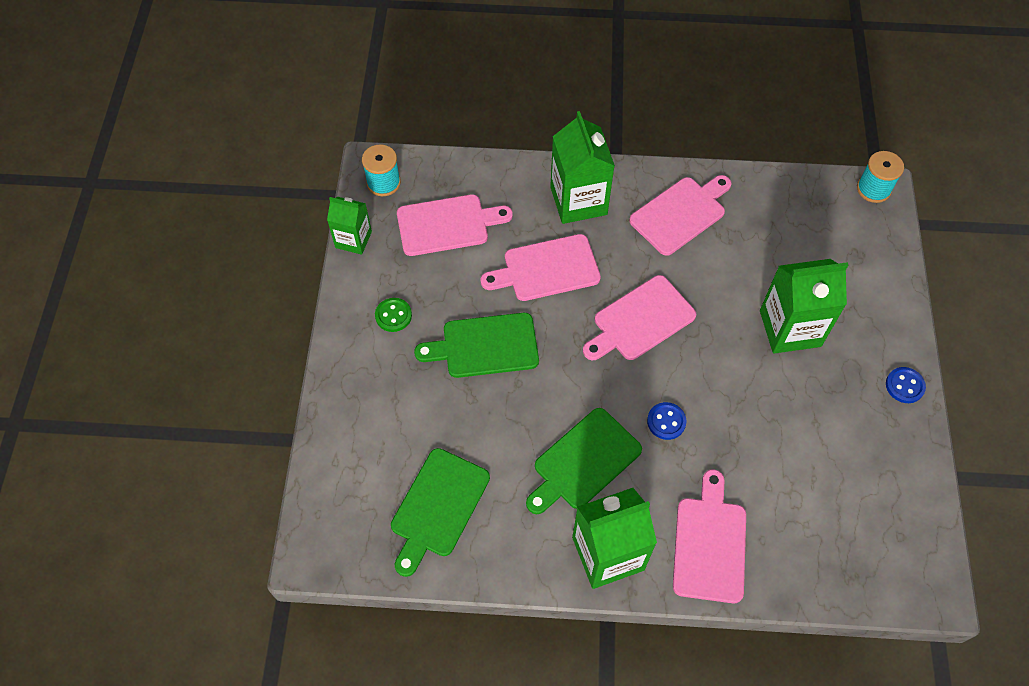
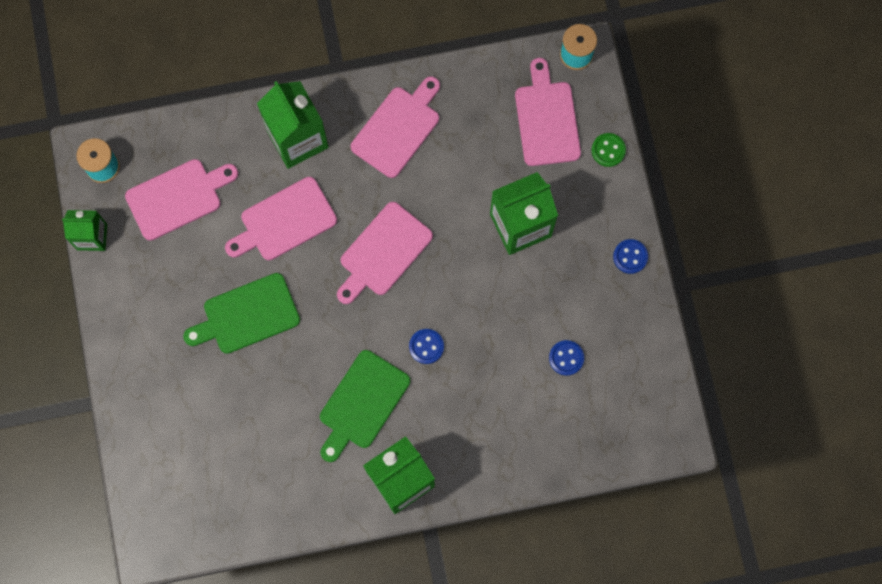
camera: 15 degrees left, 15 degrees up
(393, 315) = (154, 306): green button -> green button (608, 150)
(438, 507) = (246, 478): green cutting board -> none
(709, 544) = (484, 449): pink cutting board -> pink cutting board (546, 119)
(818, 471) = (566, 358): none -> blue button

